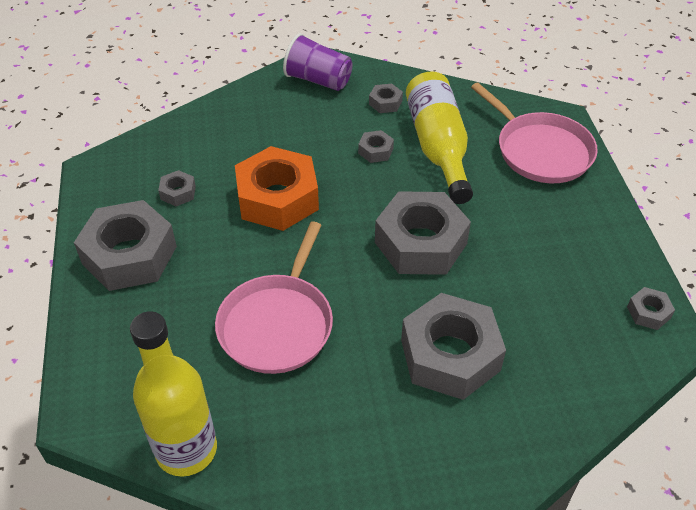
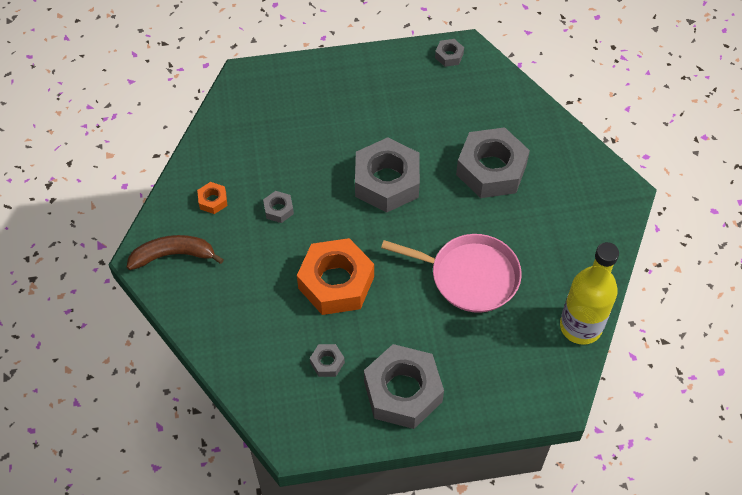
camera: 90 degrees left, 10 degrees up
(318, 80) = (173, 255): purple cup -> brown banana
(385, 103) = (213, 201): grey nut -> orange nut
(438, 147) = (276, 164): yellow bottle -> none
(540, 150) = (284, 94): pink pan -> none

